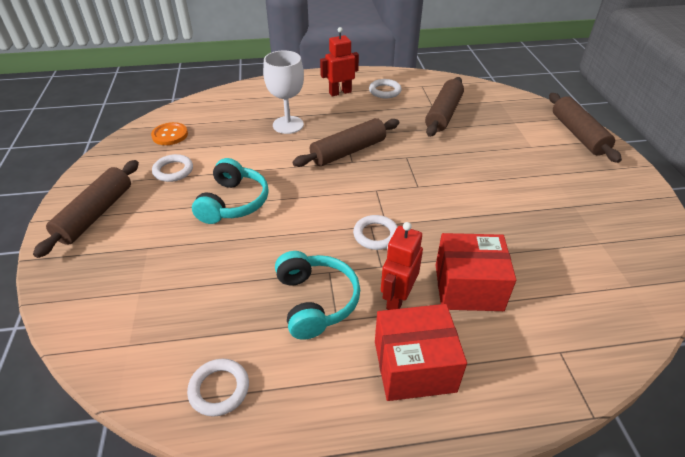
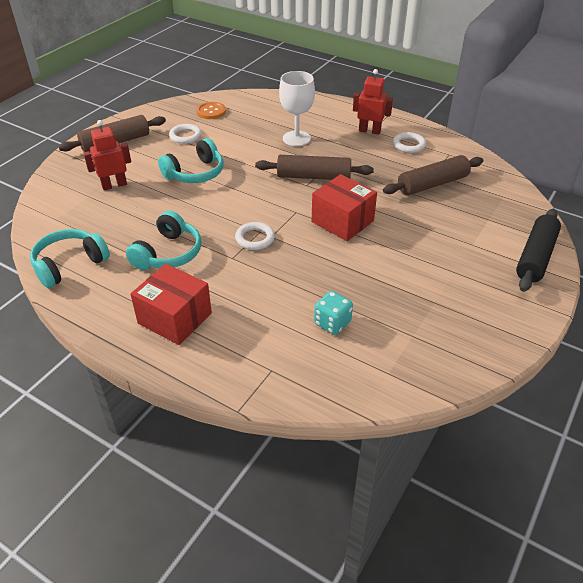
camera: 40 degrees right, 0 degrees up
(219, 389) = (69, 264): white ring -> turquoise headphones
(397, 298) = (215, 280): red robot -> red robot (114, 185)
(468, 287) = (269, 301): red box -> red box (342, 221)
(539, 272) = (332, 323): none -> turquoise dice
(578, 134) = (535, 257): brown rolling pin -> black rolling pin

